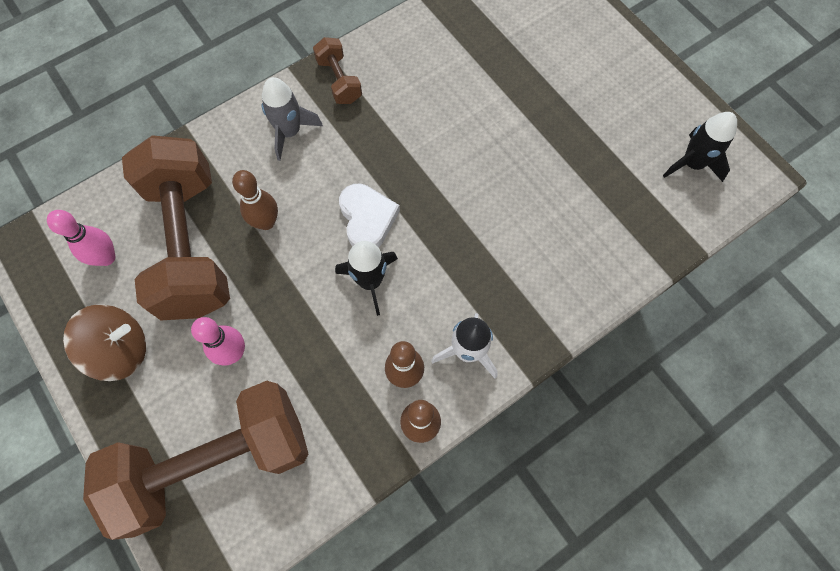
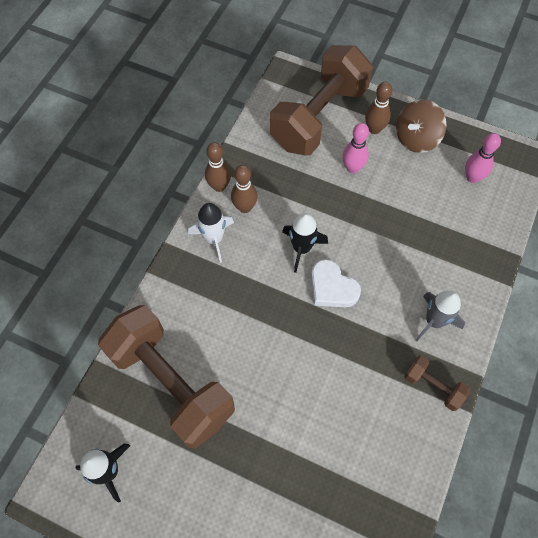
camera: 150 degrees right, 5 degrees down
(190, 244) = (431, 211): brown dumbbell -> brown dumbbell (171, 383)
(266, 222) = (396, 249): brown bowling pin -> brown bowling pin (374, 129)

